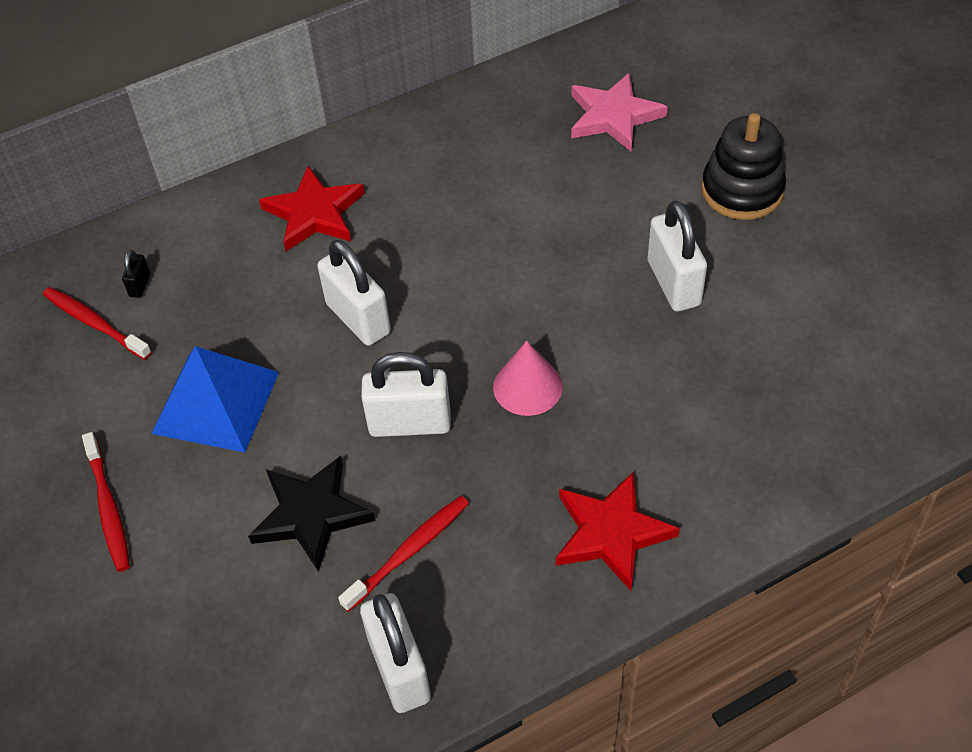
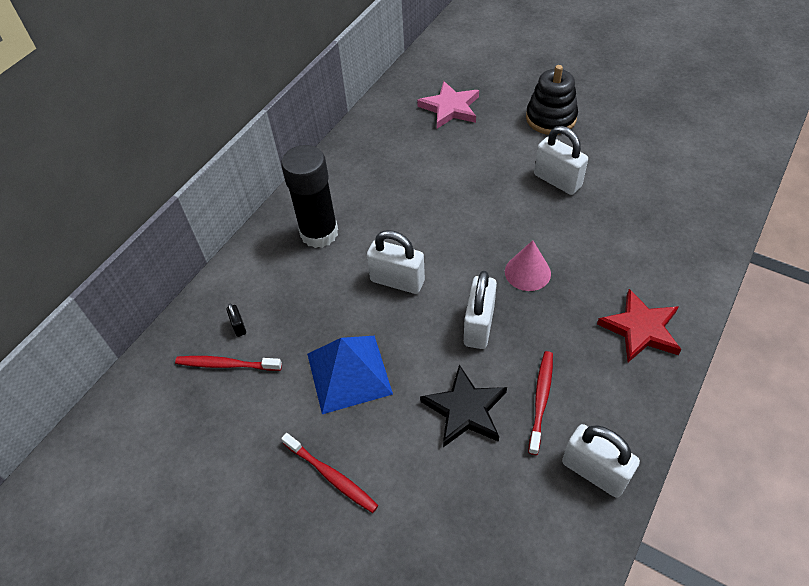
camera: 30 degrees left, 0 degrees up
(314, 213) = (319, 233): red star -> black glue stick
(410, 423) = (479, 326): white padlock -> white padlock turned 45 degrees counterclockwise

